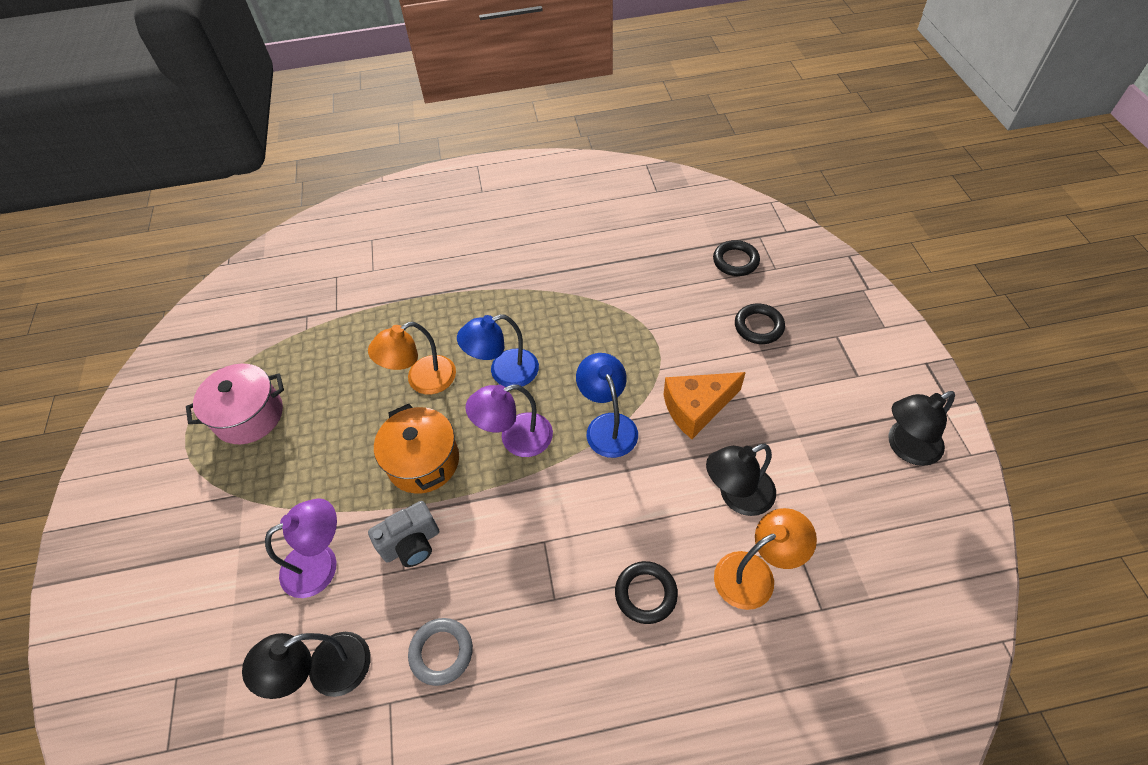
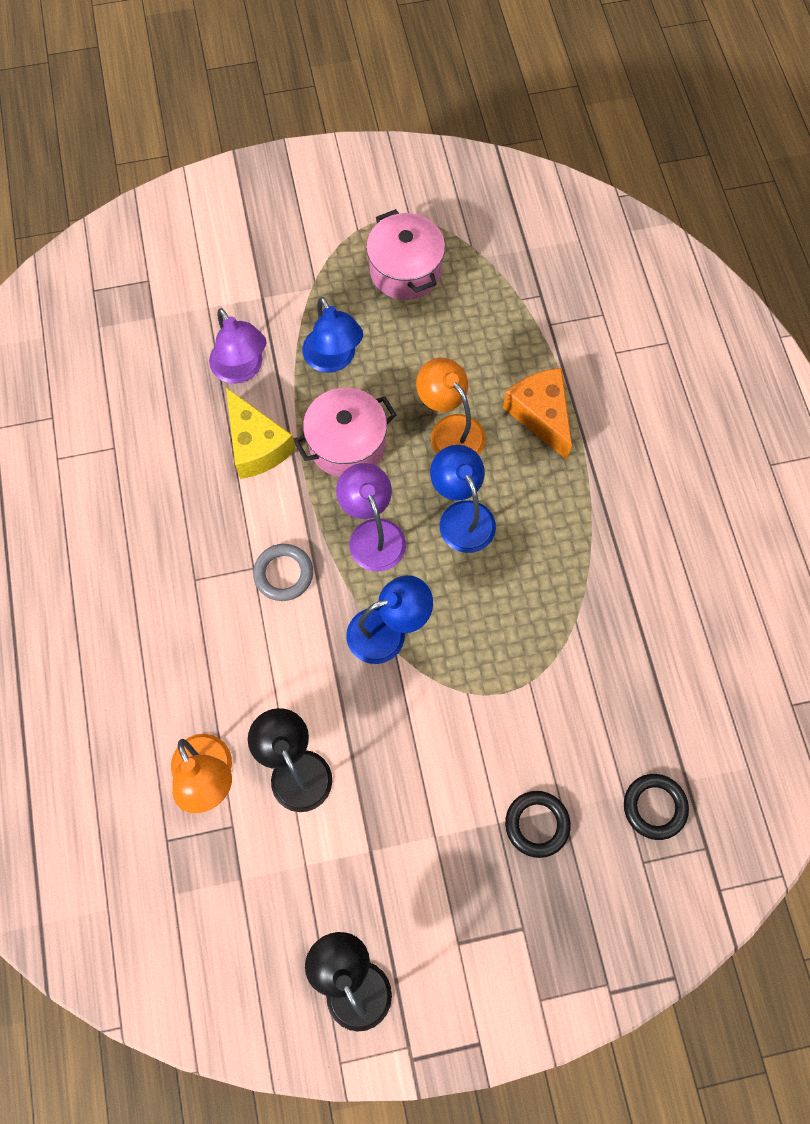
camera: 85 degrees right, 15 degrees up
(326, 671) = (144, 393): black lamp -> none
(330, 475) = (334, 359): none -> blue lamp
(412, 544) = (256, 445): grey camera -> yellow cheese
(423, 461) = (347, 444): orange pot -> pink pot
(441, 652) = (152, 484): grey ring -> grey ring (283, 574)
(646, 594) = (194, 666): black ring -> none
(696, 408) = (410, 733): orange cheese -> orange cheese (541, 415)

